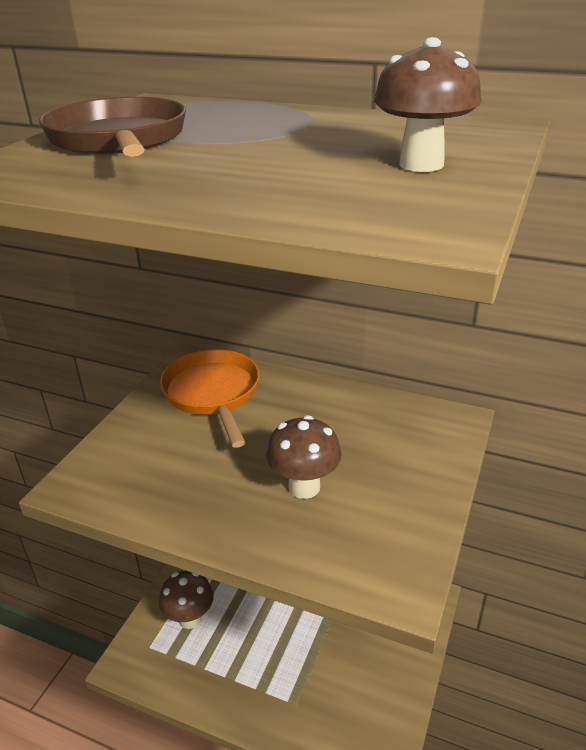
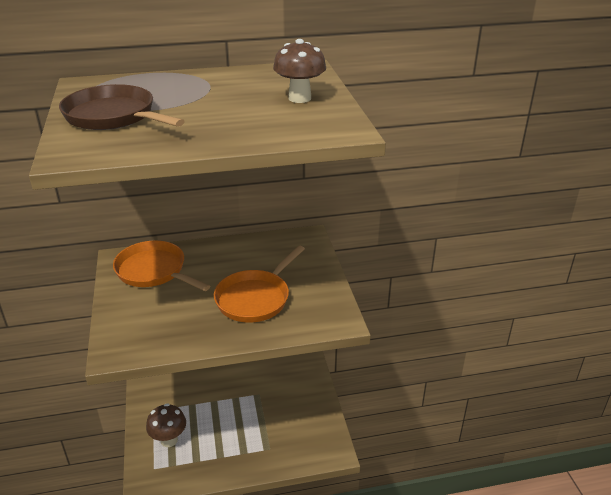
camera: 35 degrees left, 0 degrees up
(304, 487) = (255, 298): brown mushroom -> orange pan

